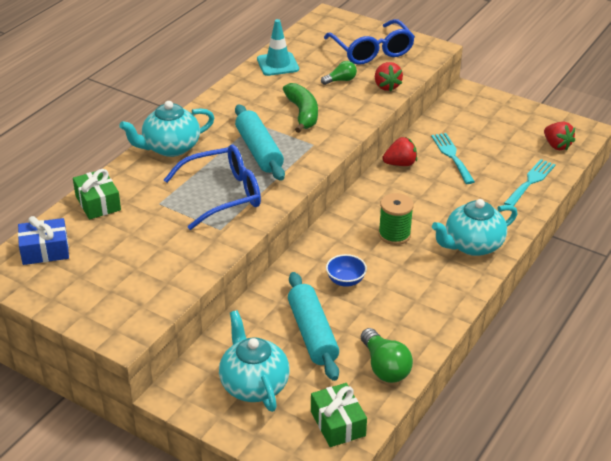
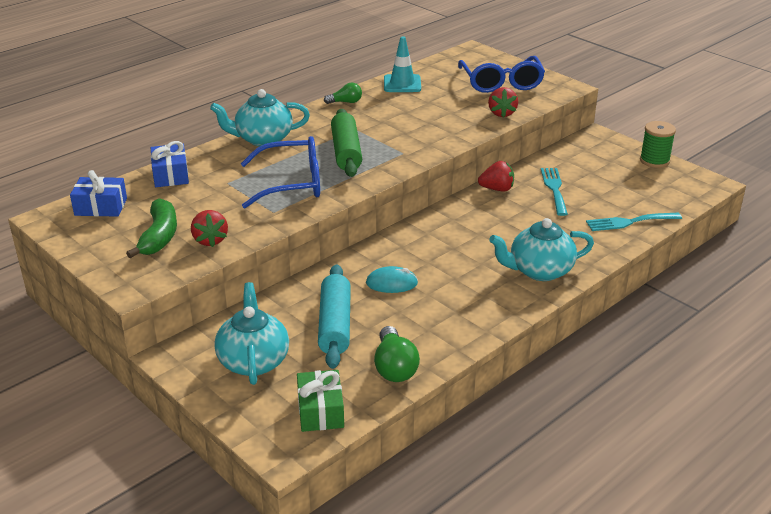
camera: 15 degrees right, 5 degrees down
(98, 203) = (170, 175): green gift -> blue gift
(259, 151) = (346, 152): turquoise rolling pin -> green rolling pin
(302, 114) = (405, 126): green banana -> green banana (159, 236)
(340, 80) = (457, 103): green light bulb -> green light bulb (345, 102)
(345, 281) = (391, 283): blue bowl -> turquoise mouse
(394, 235) = (461, 250): green spool -> green spool (654, 161)
(530, 181) = (629, 222): turquoise fork -> turquoise fork turned 150 degrees counterclockwise
(556, 145) = (672, 194): red strawberry -> red strawberry (210, 240)

